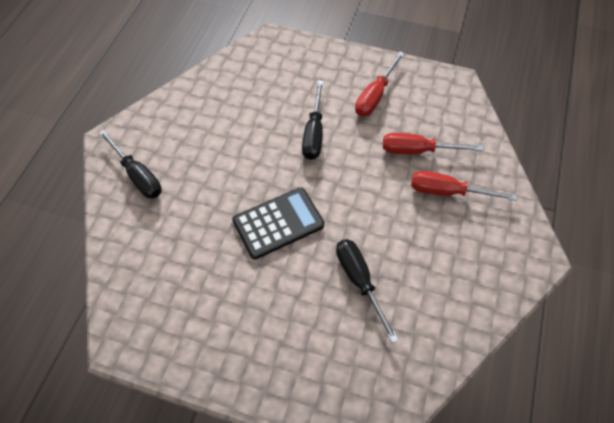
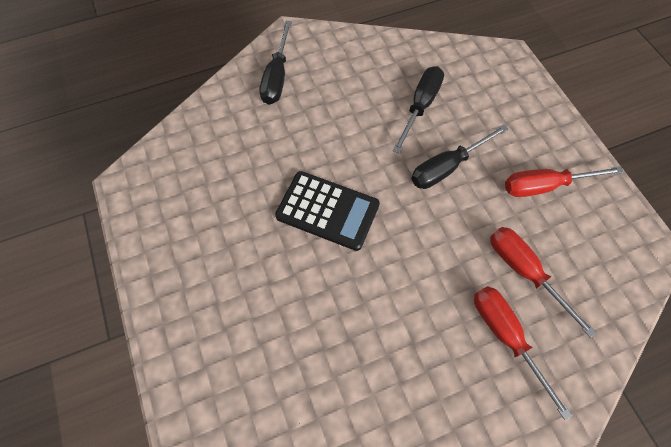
camera: 50 degrees right, 5 degrees up
(359, 281) = (330, 324): black screwdriver -> black screwdriver (420, 106)

